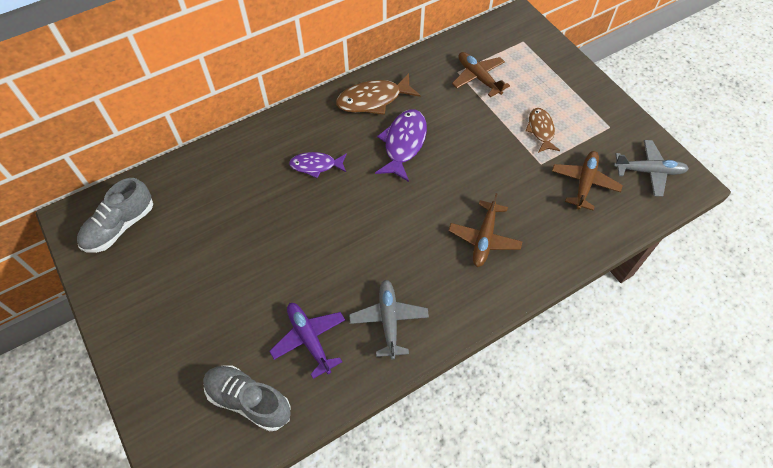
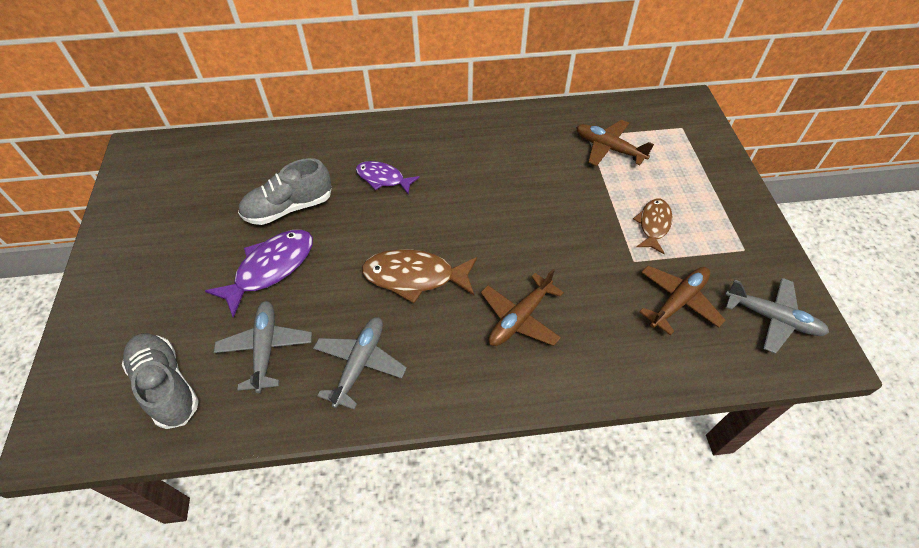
camera: 25 degrees right, 5 degrees down
(120, 226) = (169, 171): grey shoe -> grey shoe (289, 208)
(309, 339) = (265, 348): purple plane -> grey plane
(373, 100) = (480, 135): brown fish -> brown fish (415, 277)
(403, 144) = (487, 188): purple fish -> purple fish (270, 268)
(478, 77) = (608, 148): brown plane -> brown plane turned 45 degrees counterclockwise

